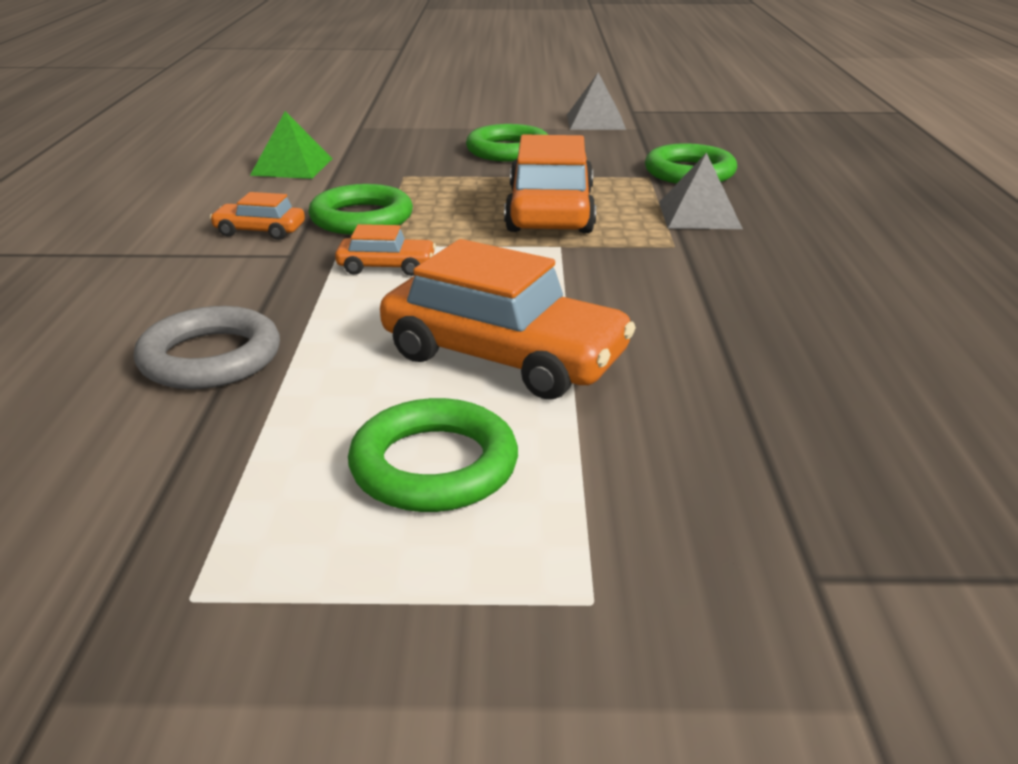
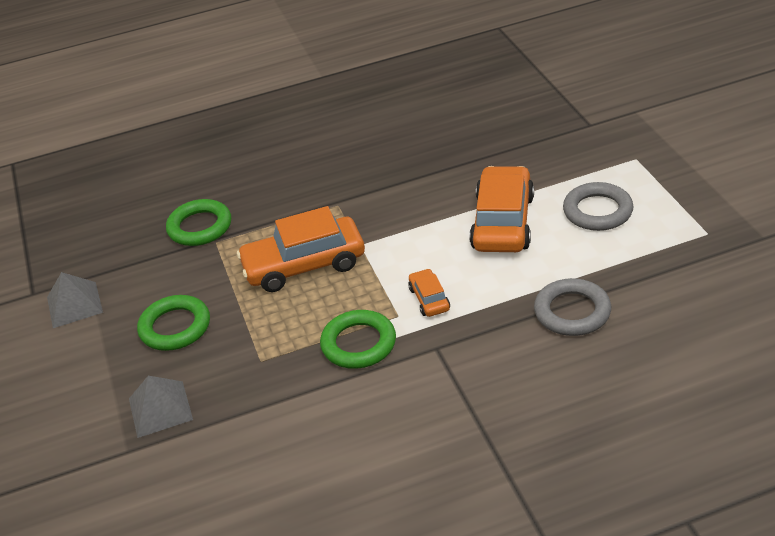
camera: 105 degrees left, 10 degrees up
(260, 231) = (407, 382): orange car -> none
(292, 166) = (263, 438): green pyramid -> none
(434, 465) = (597, 211): green ring -> grey ring
(699, 215) = (283, 206): grey pyramid -> grey pyramid (160, 409)

